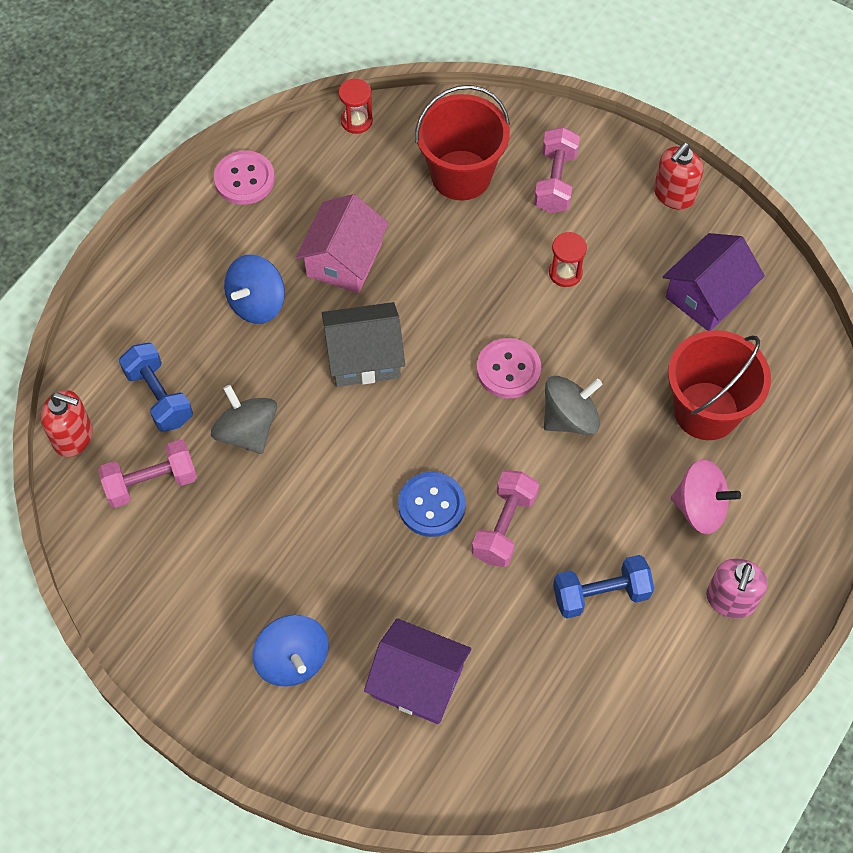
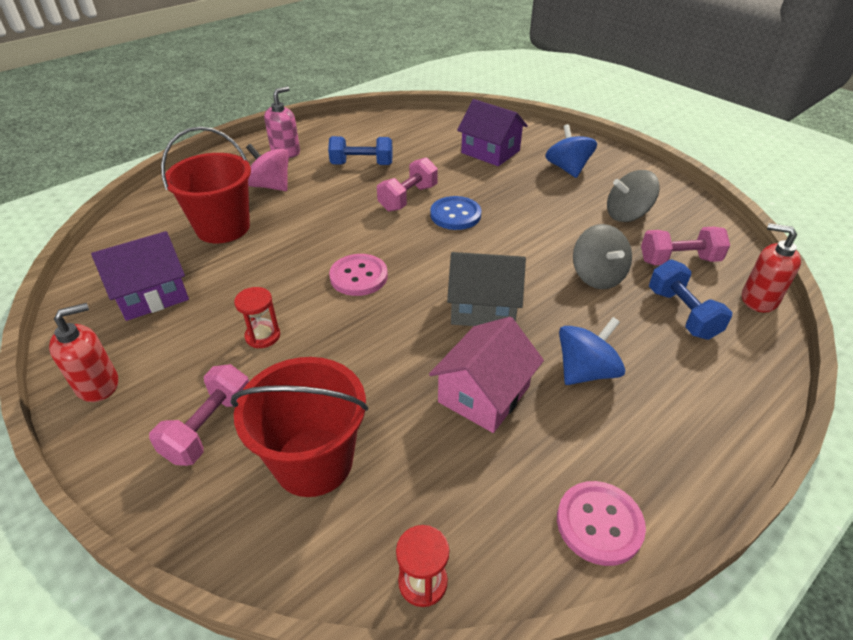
camera: 165 degrees left, 20 degrees down
(570, 418) = (327, 241): grey spinning top -> grey spinning top (627, 215)

